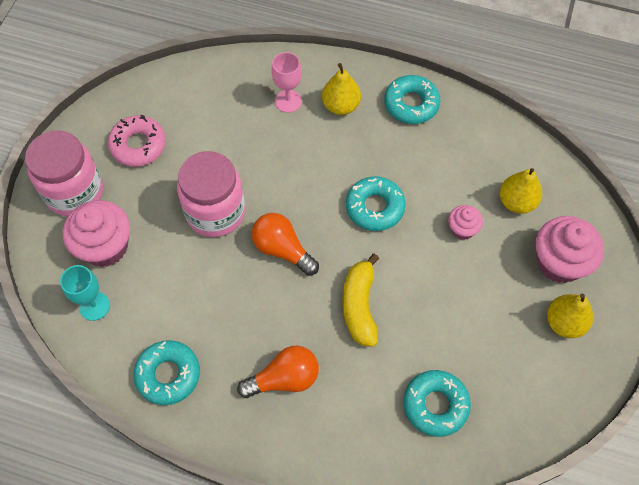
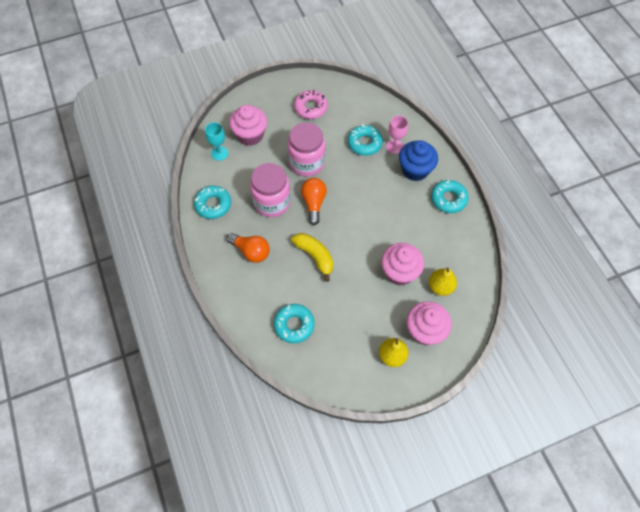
camera: 50 degrees right, 0 degrees up
(74, 192) = (265, 103): pink jar -> pink jar (272, 202)
(341, 106) = (415, 170): yellow pear -> blue cupcake
(359, 306) = (315, 256): yellow banana -> yellow banana turned 90 degrees clockwise
(375, 207) = (373, 225): turquoise donut -> turquoise donut (364, 143)
(462, 229) = (399, 272): pink cupcake -> pink cupcake, size x1.88

